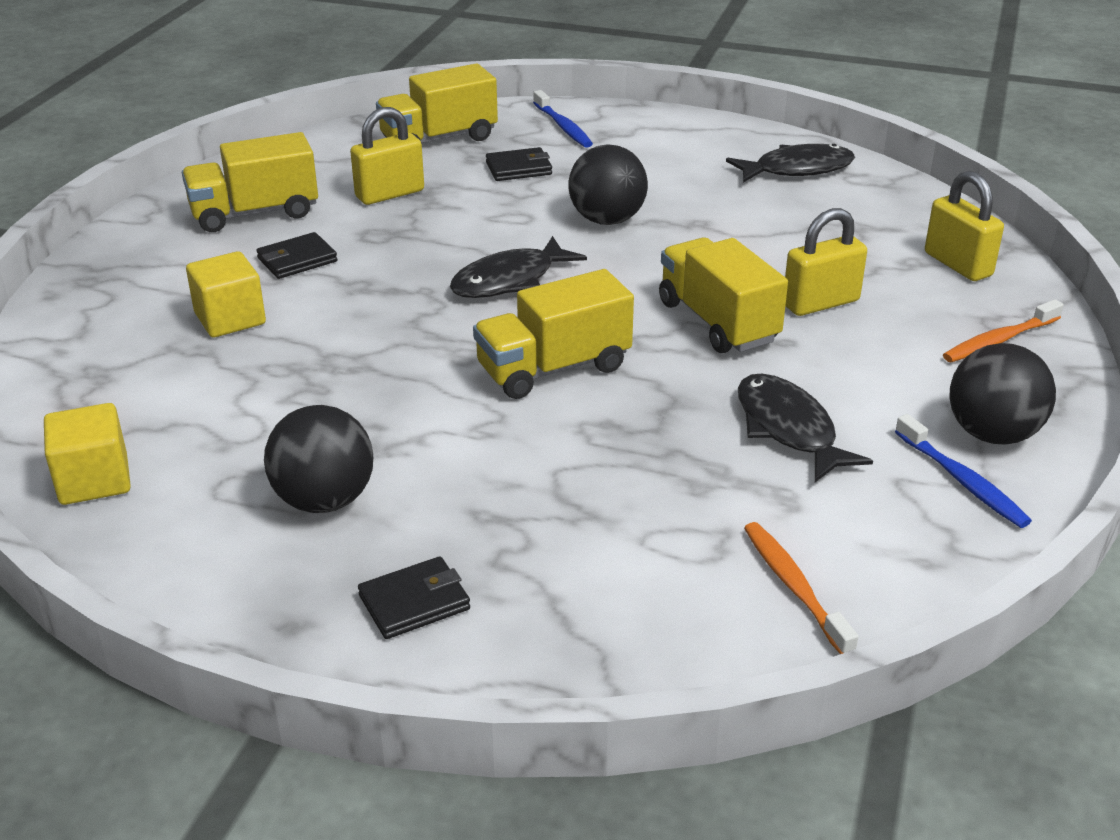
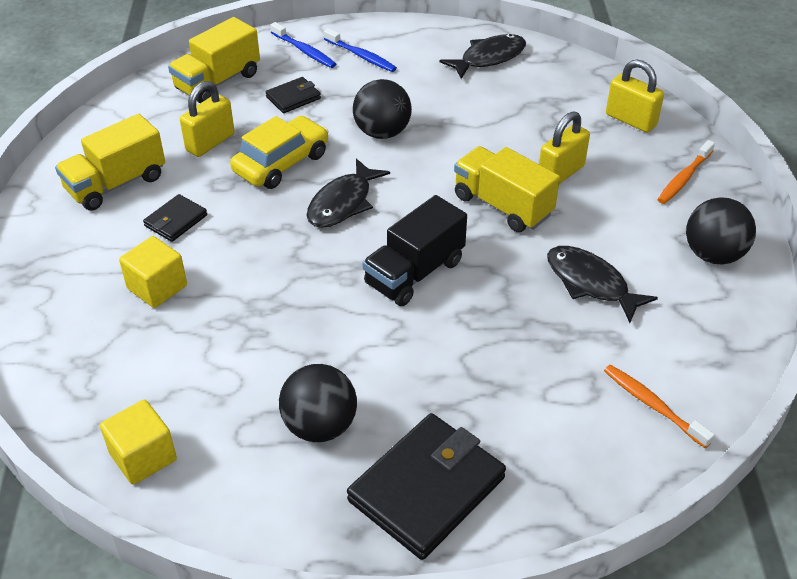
camera: 20 degrees left, 10 degrees up
(414, 602) = (426, 489): black wallet -> black wallet, size x2.01
(461, 228) = (281, 163): none -> yellow car
(553, 368) = (414, 273): yellow truck -> black truck
(962, 481) = (712, 296): blue toothbrush -> blue toothbrush (361, 56)

